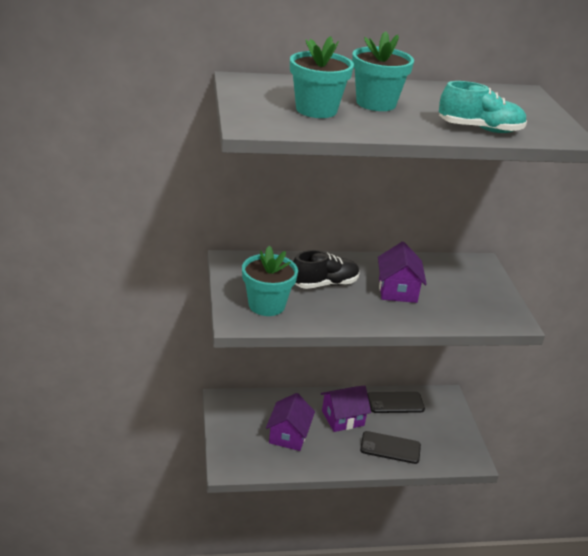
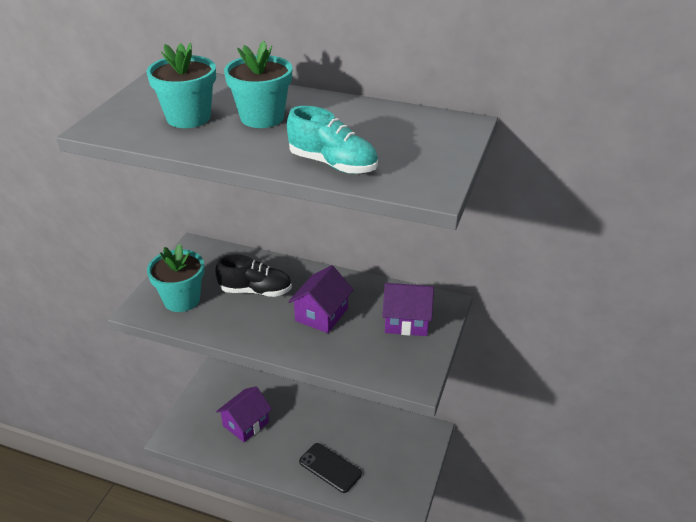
camera: 30 degrees right, 5 degrees up
(343, 418) = (308, 423): purple house -> purple house (406, 321)
(395, 403) = (371, 423): black phone -> none

